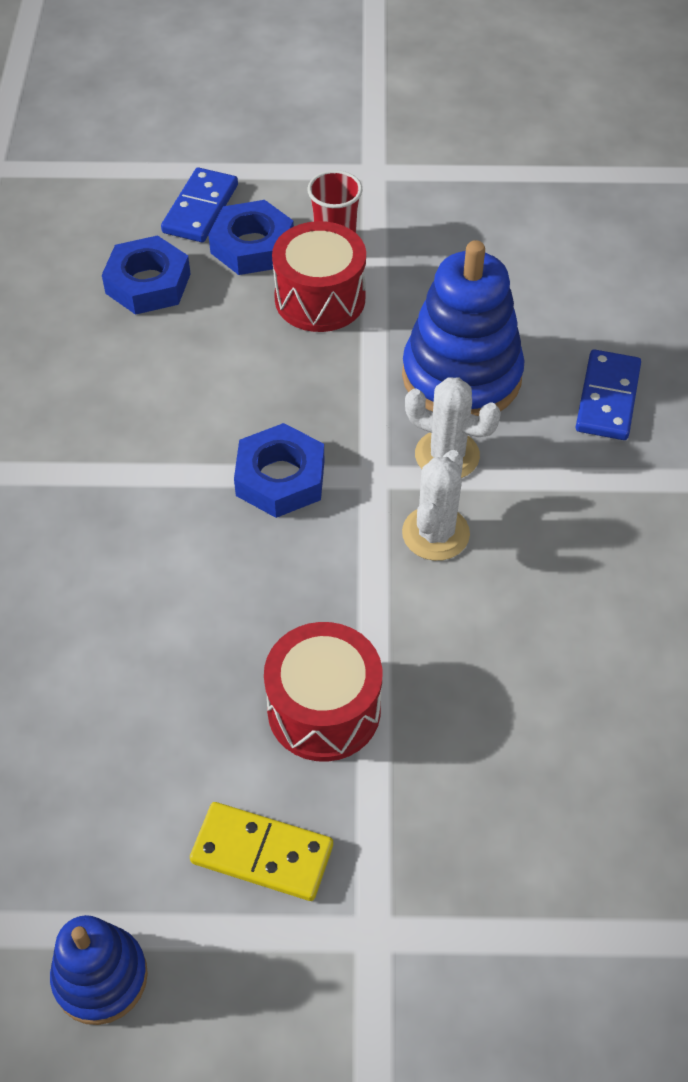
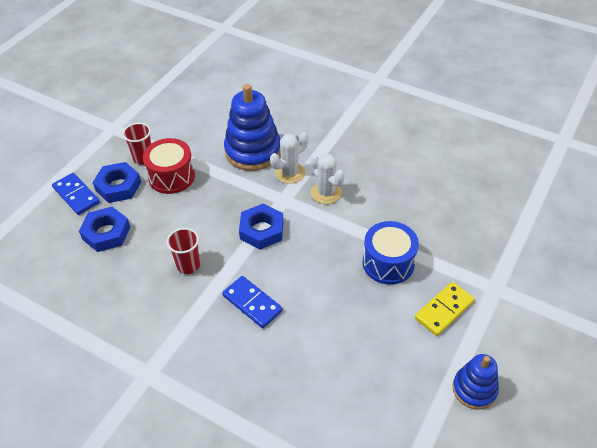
camera: 60 degrees left, 5 degrees down
(144, 416) = (188, 265): none -> red cup
(324, 709) = (388, 263): red drum -> blue drum
(608, 398) = (297, 116): blue domino -> blue domino (252, 303)

